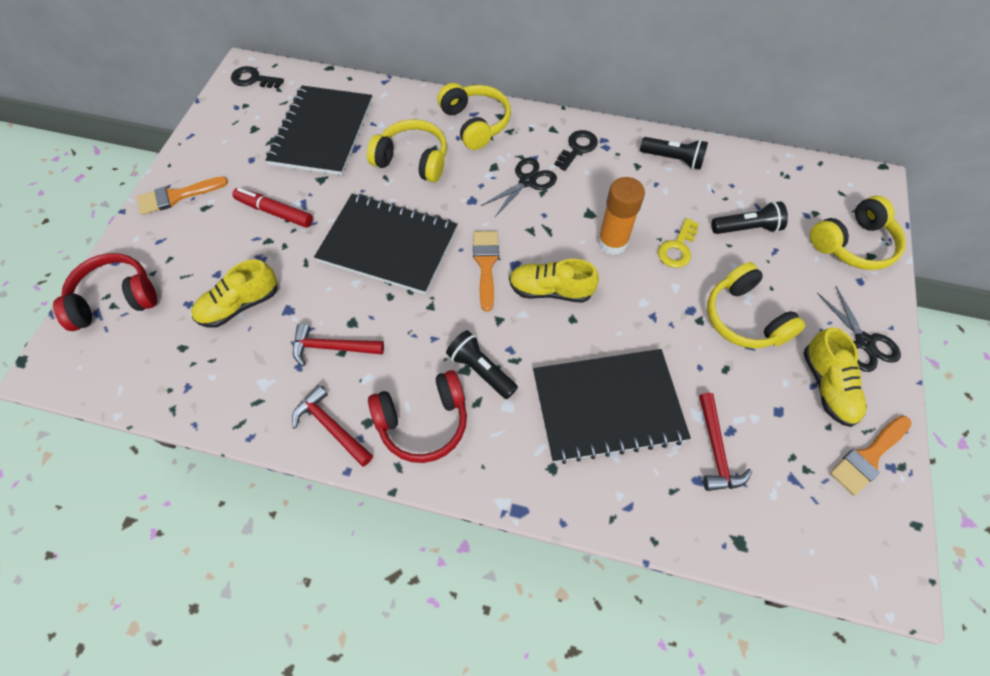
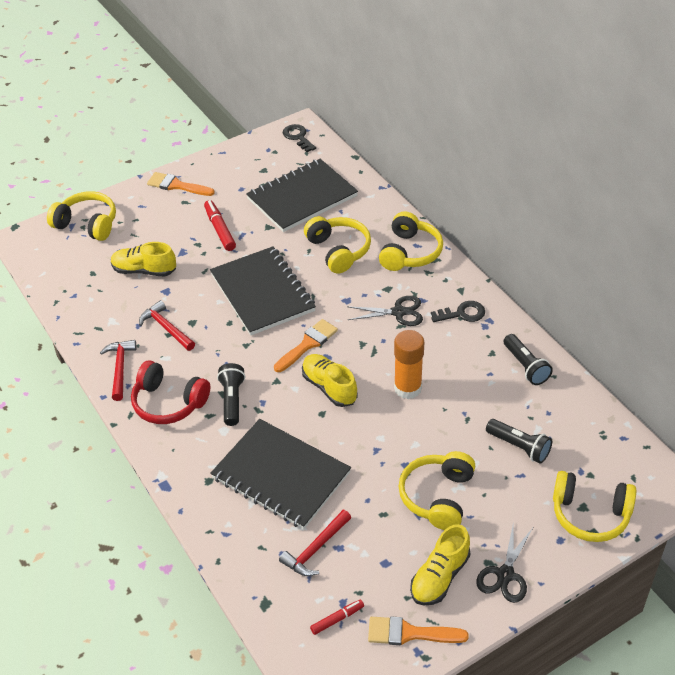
camera: 45 degrees right, 15 degrees down
(115, 299) = (87, 224): red headphones -> yellow headphones
(677, 248) = (449, 423): yellow key -> none
(807, 498) = (337, 619): none -> red marker

